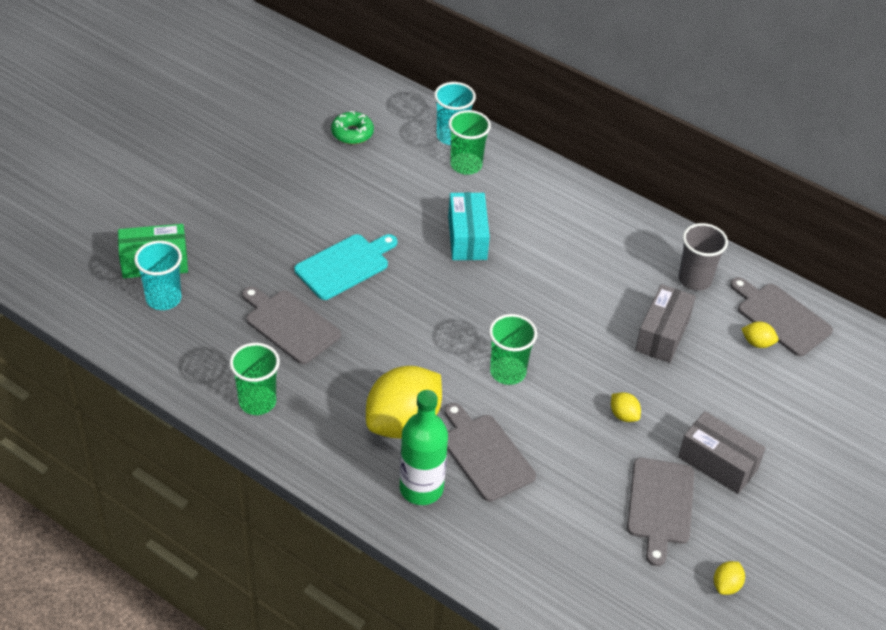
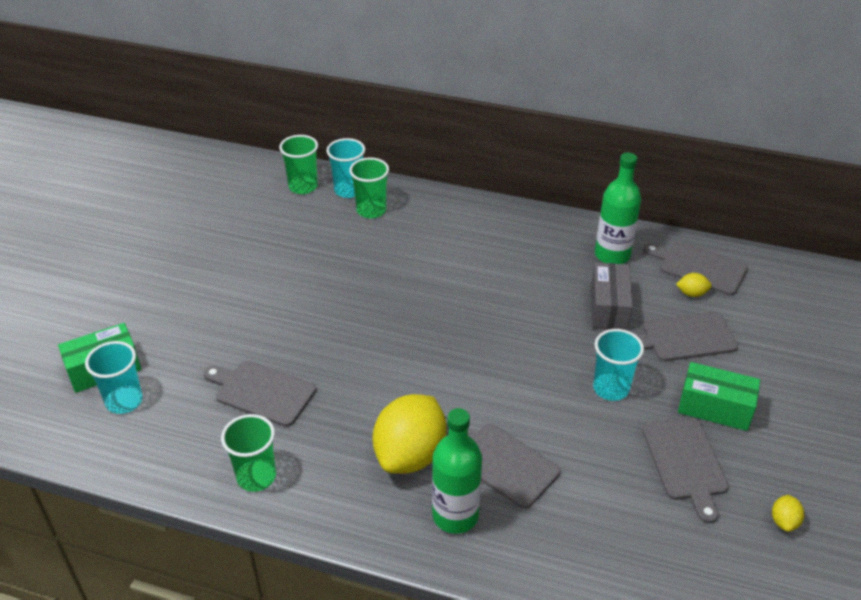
camera: 15 degrees left, 5 degrees down
(345, 265) = (295, 323): turquoise cutting board -> none
(352, 133) = (257, 208): green donut -> none
(467, 238) = (398, 270): turquoise box -> none
(508, 372) = (488, 379): green cup -> green cup (303, 186)
(623, 415) = (611, 388): yellow lemon -> turquoise cup
(694, 279) = (612, 255): grey cup -> green bottle
(717, 463) = (715, 408): grey box -> green box
(725, 386) = (684, 337): none -> grey cutting board

